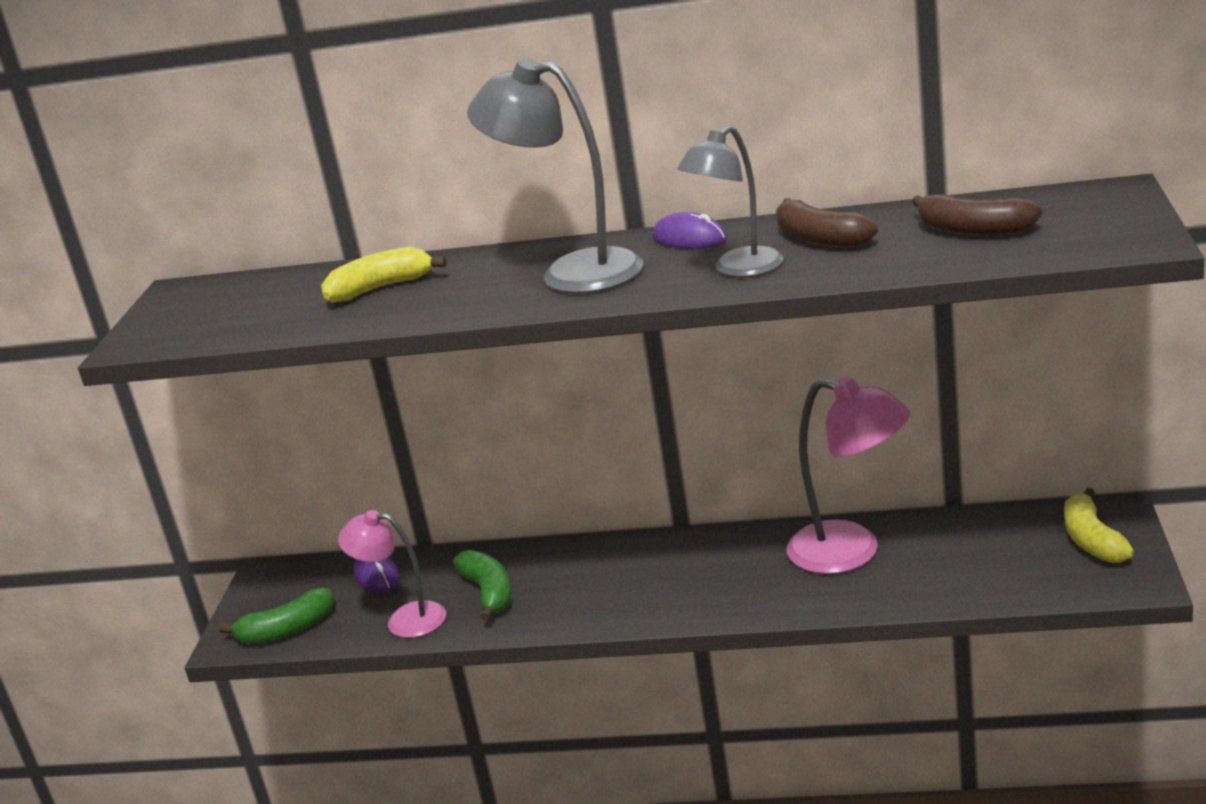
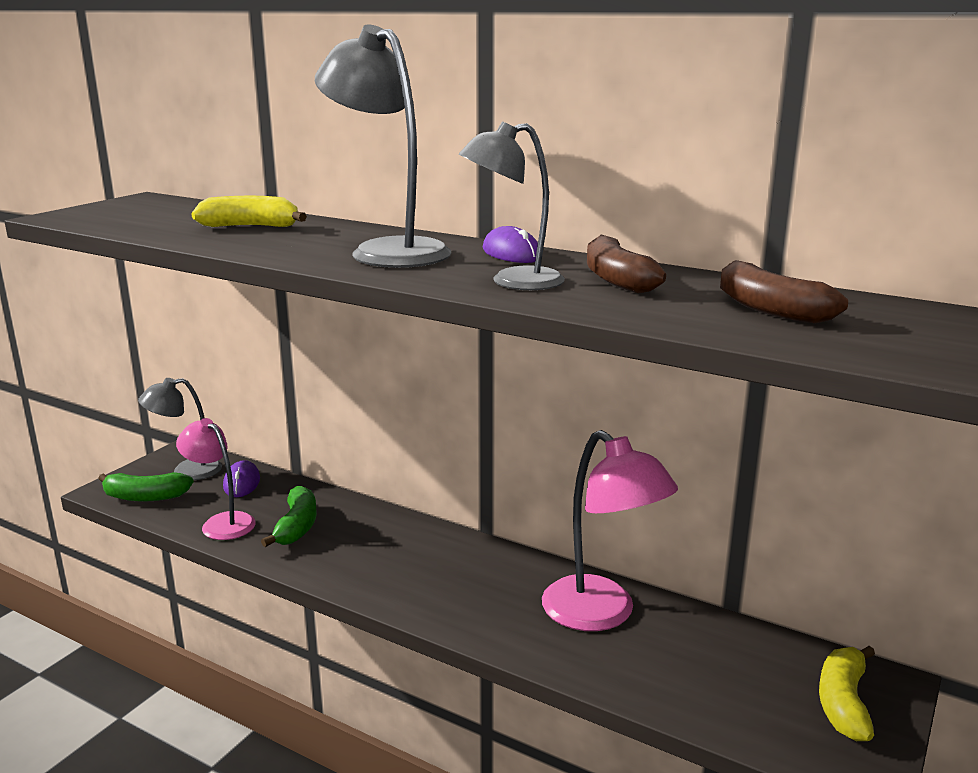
camera: 20 degrees right, 5 degrees down
(298, 588) = (187, 471): none -> grey lamp

